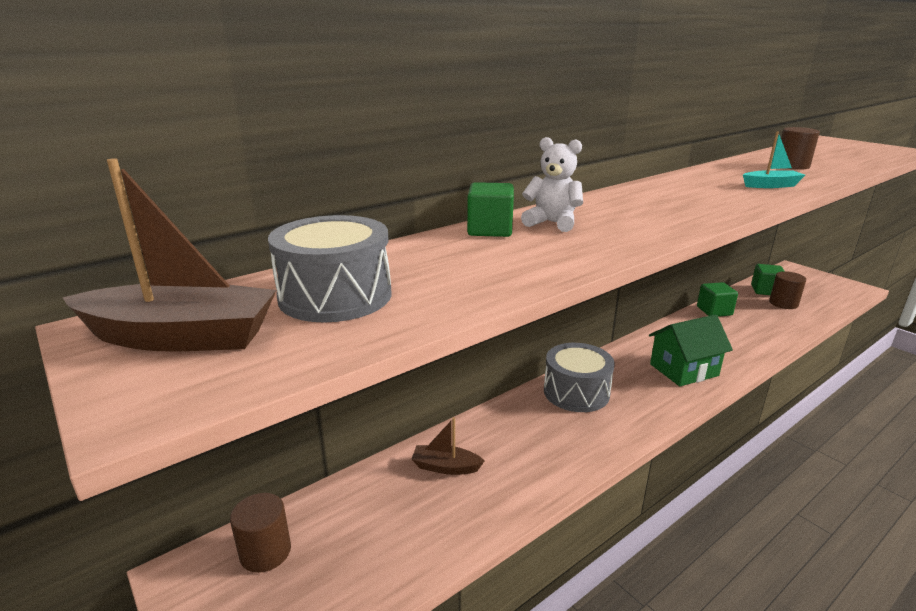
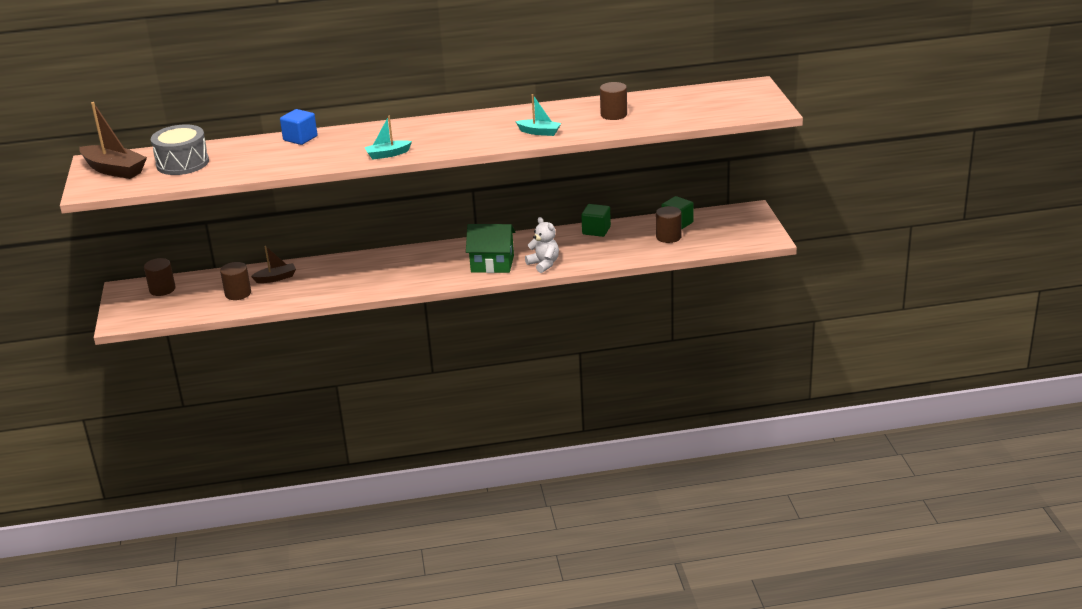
camera: 30 degrees right, 5 degrees up
(414, 516) = (238, 293): none -> brown cylinder
(445, 467) = (276, 278): brown boat -> brown boat turned 120 degrees clockwise
(490, 230) = (300, 138): green cube -> blue cube
(552, 223) = (339, 139): white teddy bear -> white teddy bear (544, 264)
(576, 392) = (399, 260): grey drum -> none
(663, 229) = (387, 154): none -> turquoise boat

